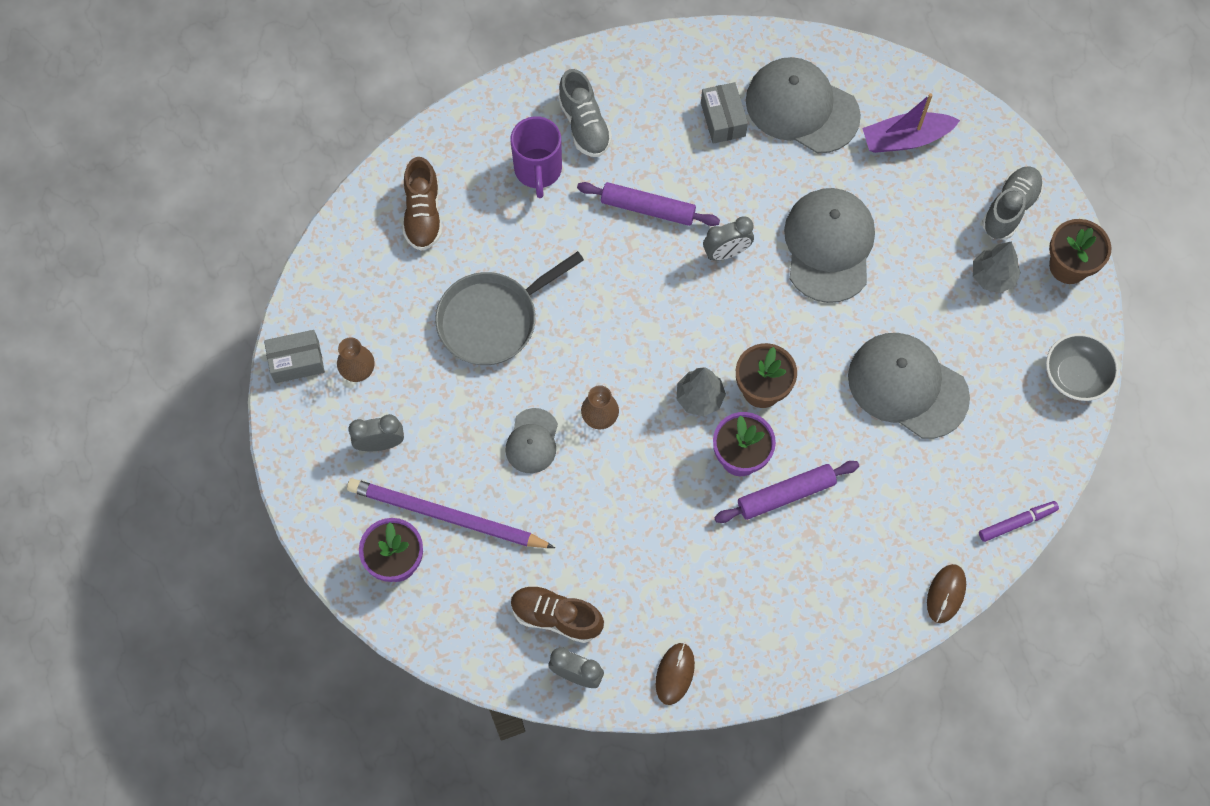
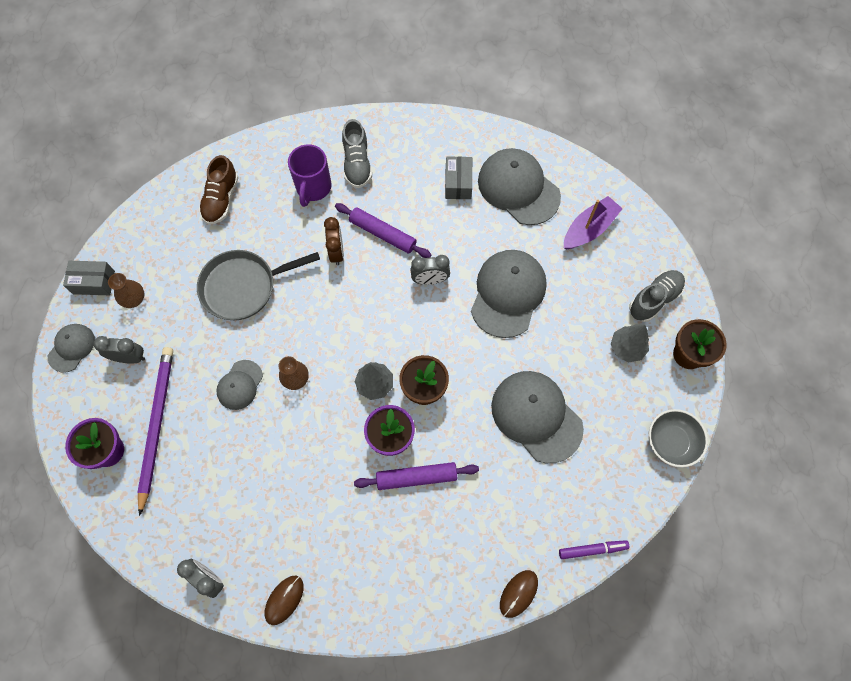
camera: 15 degrees right, 0 degrees up
(301, 450) = (71, 348): none -> grey cap
(446, 516) = (156, 425): purple pencil -> purple pencil turned 60 degrees clockwise
(556, 617) = (209, 527): brown shoe -> none
(597, 246) = (336, 252): none -> brown clock
(905, 139) = (589, 229): purple boat -> purple boat turned 135 degrees clockwise

